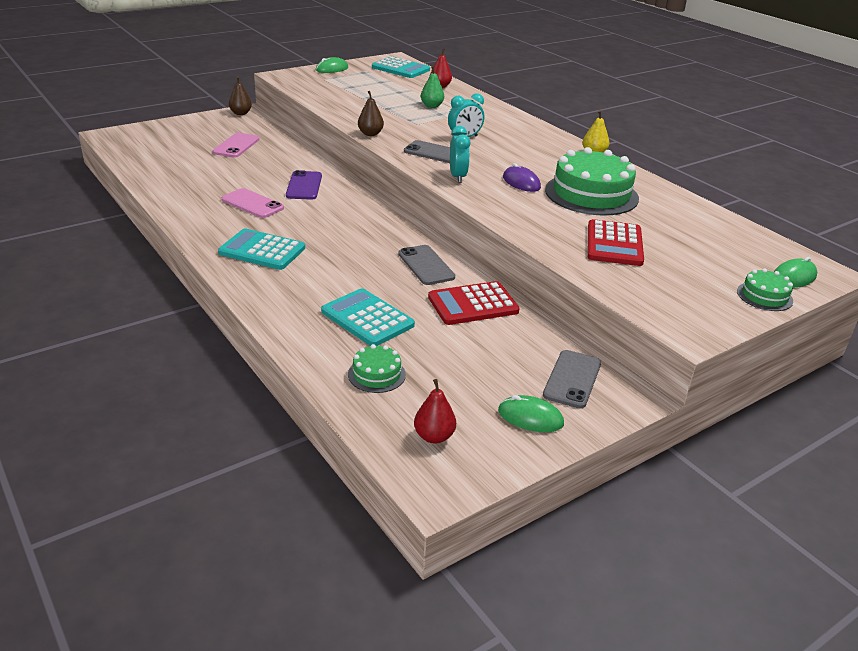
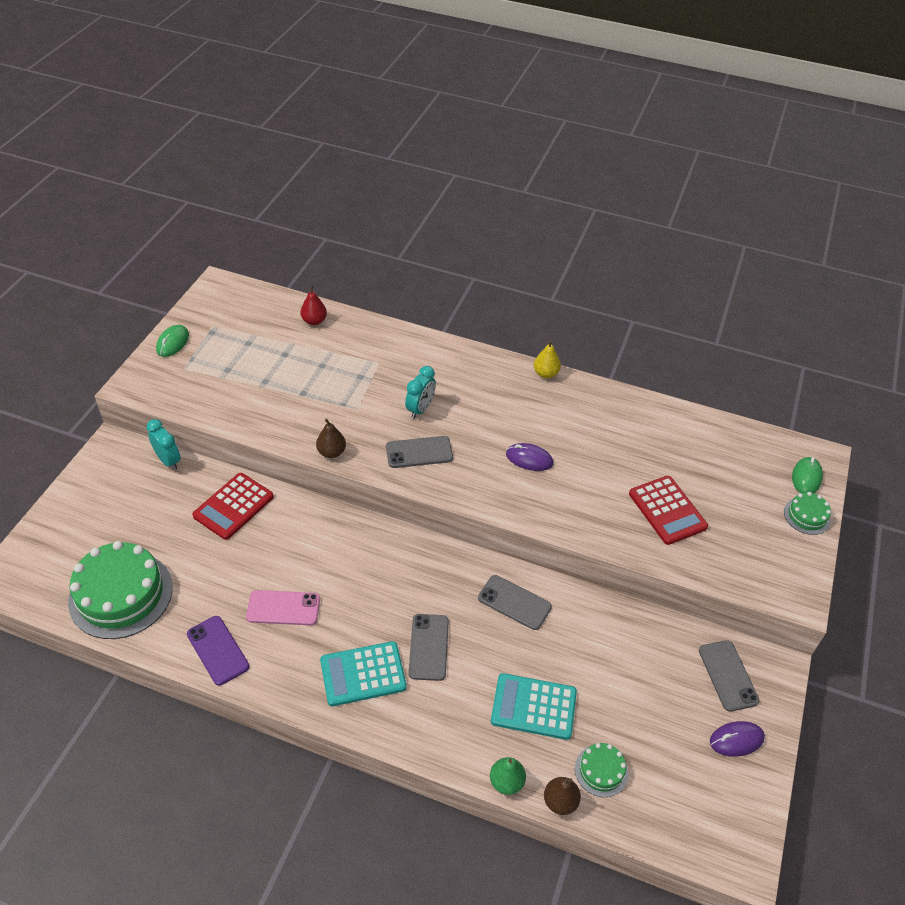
camera: 35 degrees left, 15 degrees up
(236, 146) = (167, 518): pink phone -> none
(240, 113) = (109, 454): brown pear -> brown pear (560, 801)
(304, 186) = (302, 548): purple phone -> purple phone (217, 650)
(327, 258) = (428, 647): none -> grey phone
(400, 69) = (243, 304): turquoise calculator -> none
(432, 106) = (340, 365): green pear -> green pear (506, 782)
(434, 436) = (697, 809): red pear -> none
(458, 177) = (472, 482): turquoise clock -> turquoise clock (168, 460)
(473, 304) = (592, 631): red calculator -> red calculator (233, 506)
(530, 417) = (736, 740): green mouse -> purple mouse
(591, 194) = (595, 443): green cake -> green cake (121, 594)

